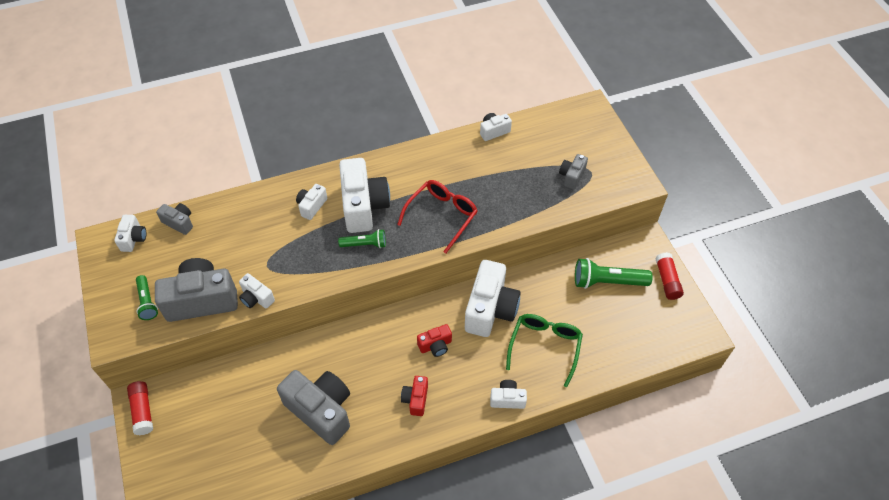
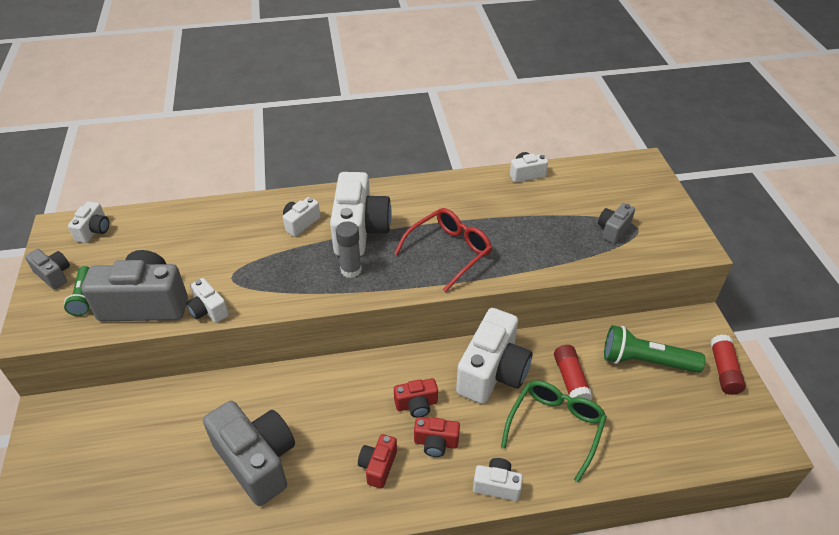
camera: 10 degrees right, 10 degrees down
(143, 411) = (47, 426): red glue stick -> red glue stick (570, 380)
(179, 222) = (149, 221): grey camera -> grey camera (54, 275)
(365, 244) = (351, 270): green flashlight -> grey glue stick
(456, 374) = (436, 443): none -> red camera

